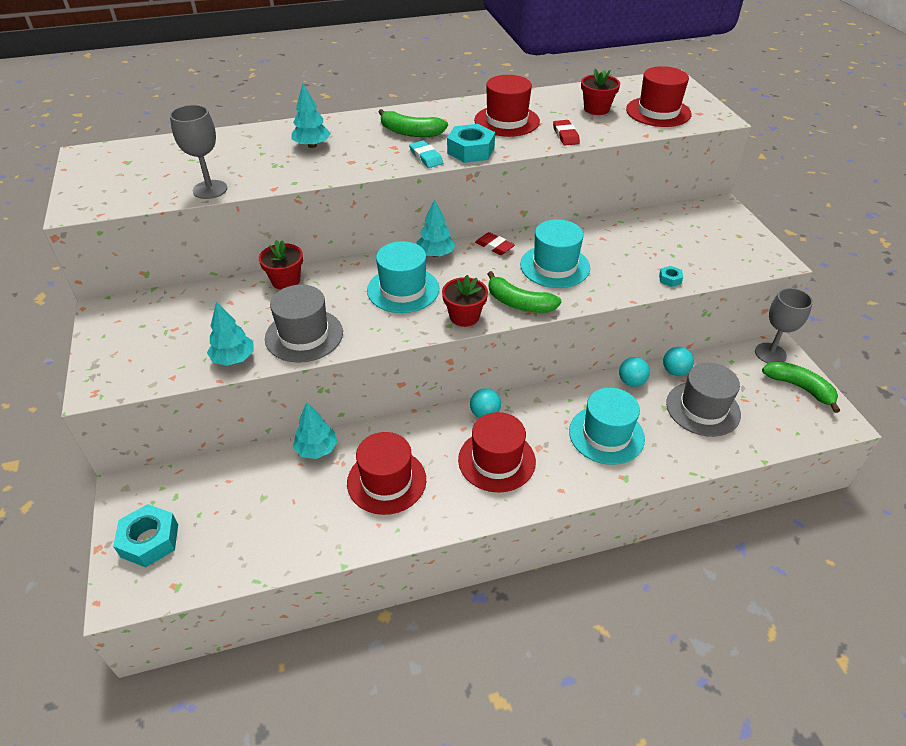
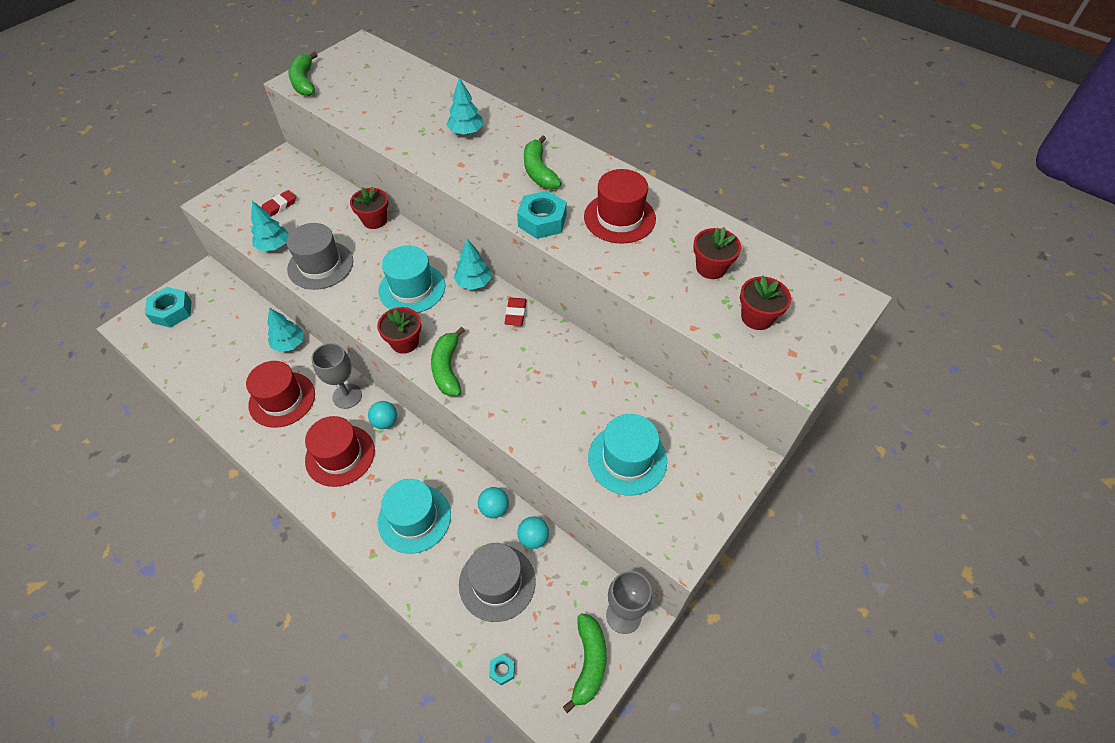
camera: 55 degrees right, 10 degrees up
(89, 203) = (304, 82): none -> green banana
(210, 189) = (362, 120): grey goblet -> grey goblet (347, 396)
(426, 157) = (505, 200): turquoise eraser -> none
(555, 266) = (519, 368): turquoise hat -> turquoise hat (627, 459)
(565, 135) = (631, 269): red eraser -> red eraser (279, 206)
(658, 112) = (757, 317): red hat -> red flower pot
(670, 279) = (569, 464): turquoise nut -> turquoise nut (502, 670)

